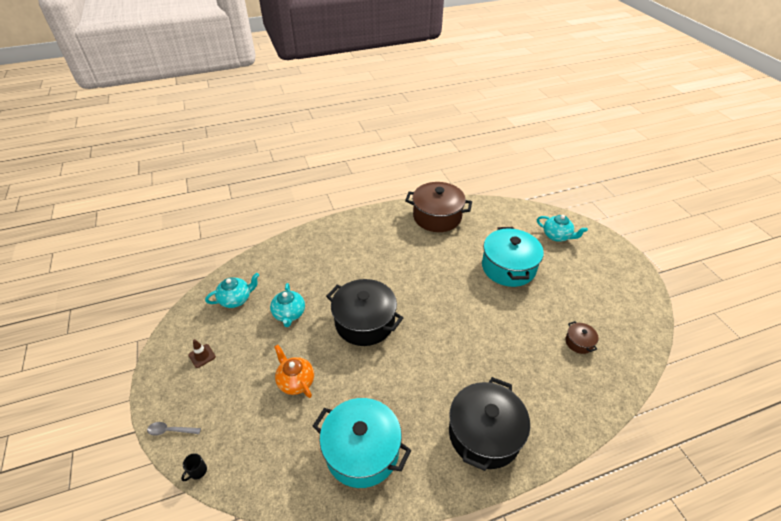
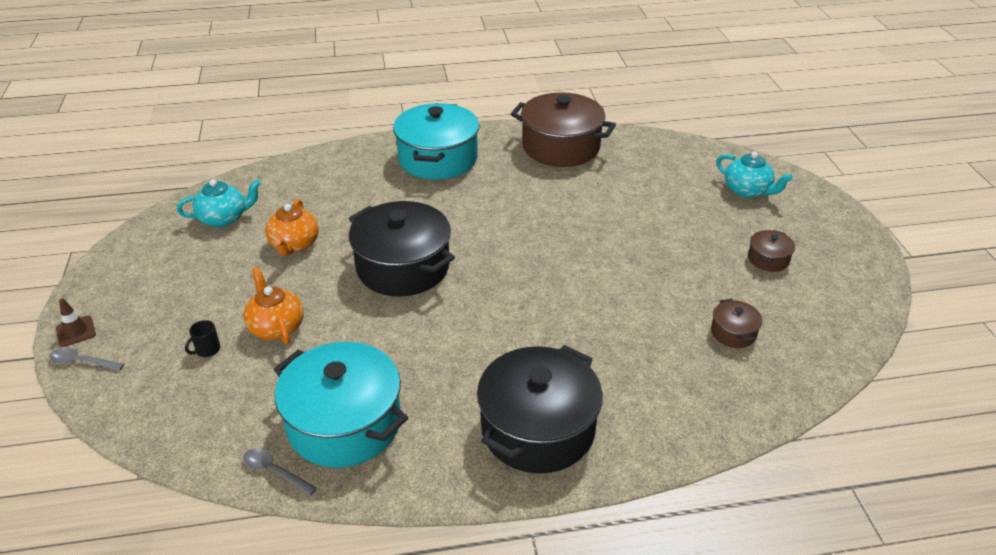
camera: 10 degrees right, 5 degrees down
(197, 471) = (103, 414): black mug -> black mug (207, 350)
(202, 356) = (153, 280): brown traffic cone -> brown traffic cone (76, 331)
(289, 314) = (294, 245): turquoise teapot -> orange teapot
(327, 497) = (274, 471): none -> grey spoon
(508, 267) = (652, 223): turquoise pot -> turquoise pot (438, 159)
(583, 285) = (768, 259): none -> brown pot

